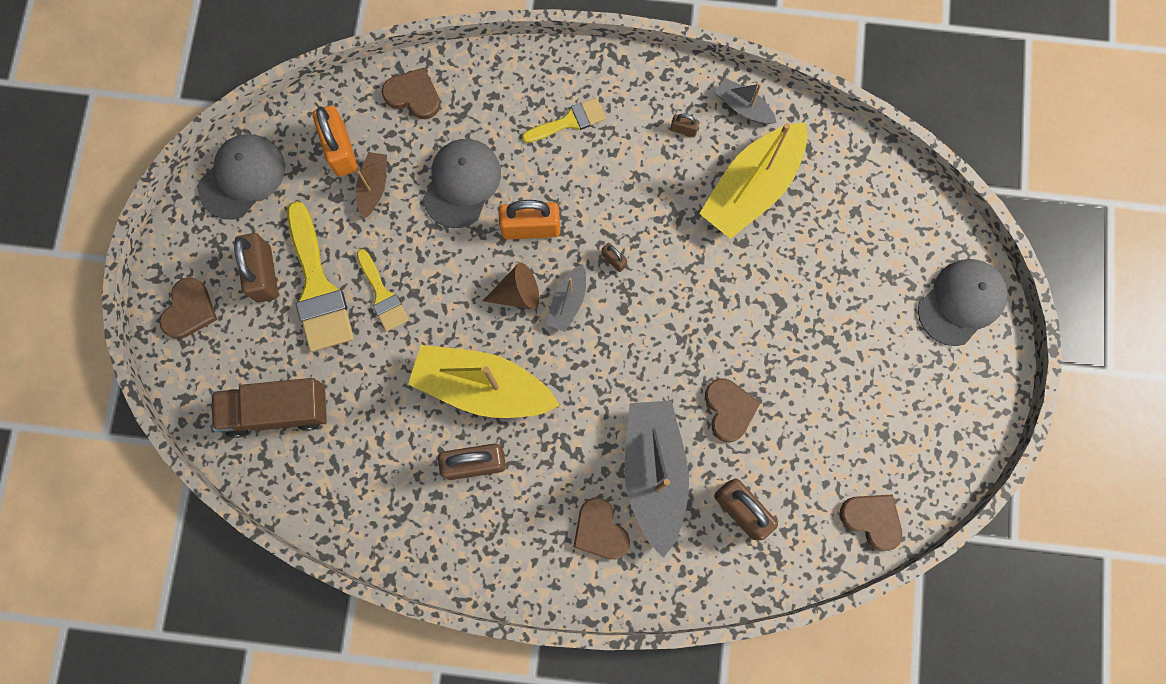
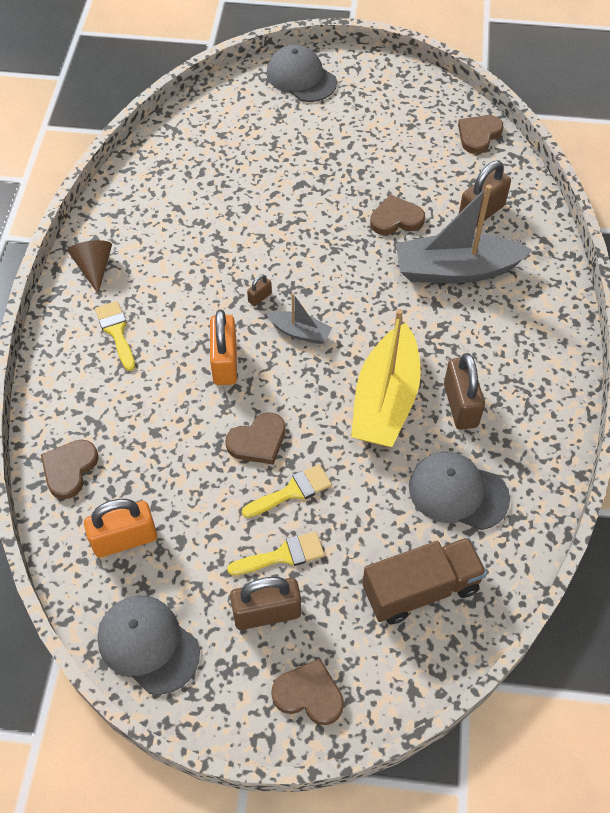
camera: 90 degrees left, 20 degrees down
(277, 410) = (420, 589): brown truck -> brown truck turned 105 degrees counterclockwise
(318, 287) = (283, 555): yellow brush -> yellow brush, size x0.57
(373, 187) = (171, 504): brown boat -> none
(462, 183) = (174, 422): grey cap -> grey cap (458, 492)
(517, 293) = (291, 372): brown cone -> brown cone (94, 268)
(600, 530) = (511, 308): brown heart -> brown heart (258, 441)
(683, 129) = (135, 245): brown padlock -> none
(743, 107) = (118, 203): grey boat -> none
(752, 188) = (196, 199): yellow boat -> none

